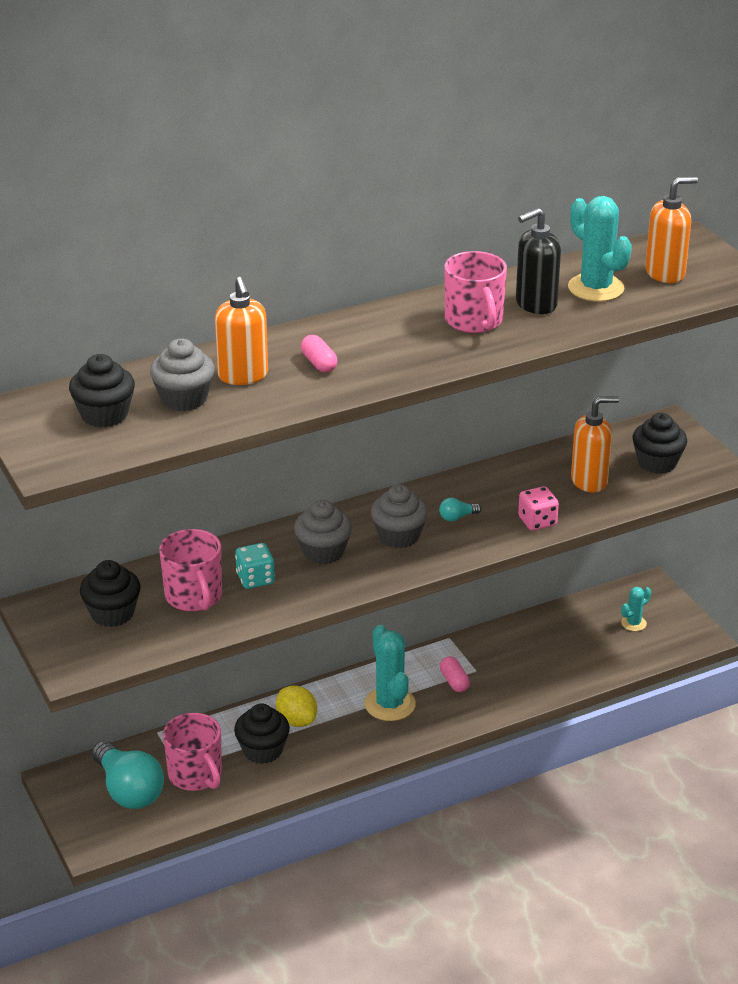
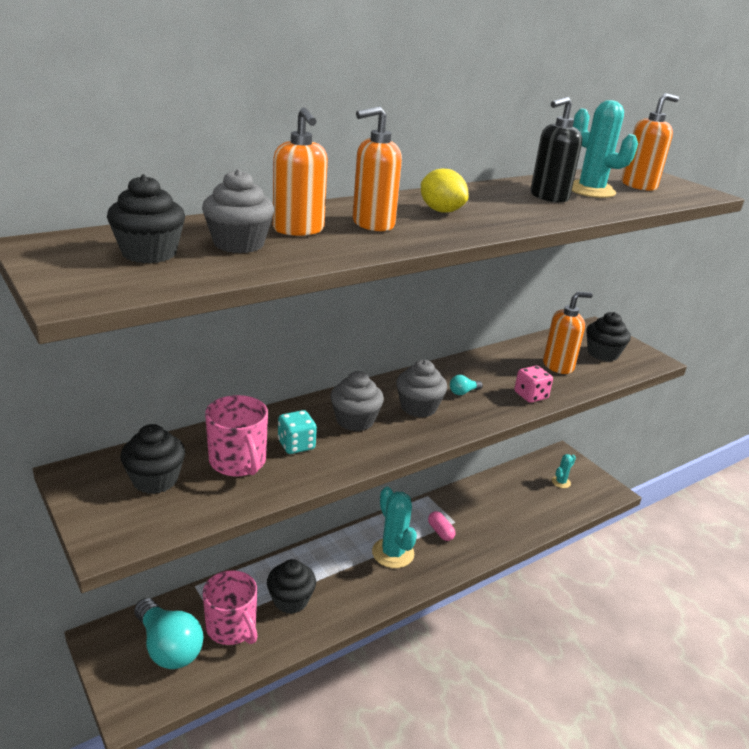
camera: 10 degrees left, 5 degrees down
(296, 720) = (317, 570): yellow lemon -> yellow lemon (441, 211)
(319, 363) = (372, 224): pink capsule -> orange soap dispenser
(474, 321) = (503, 204): pink mug -> none

